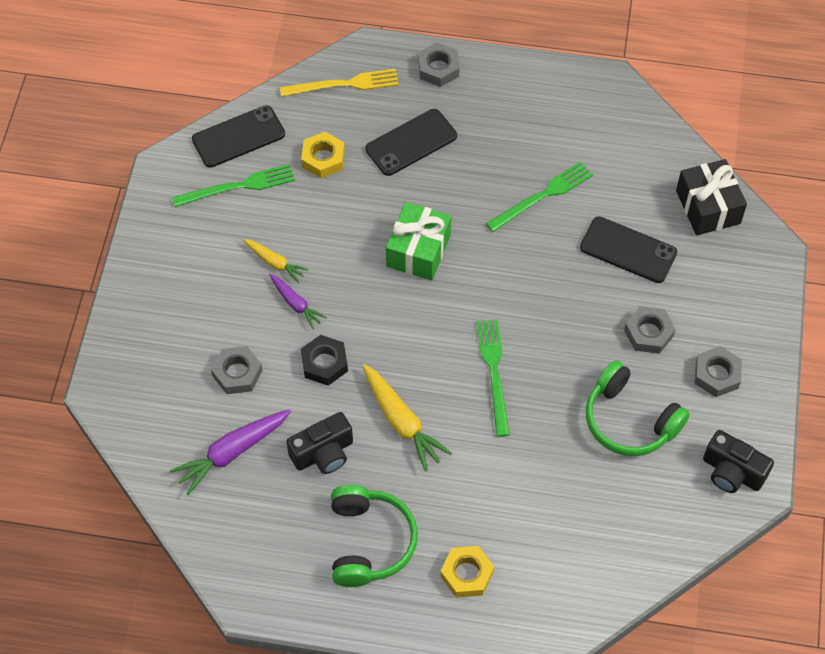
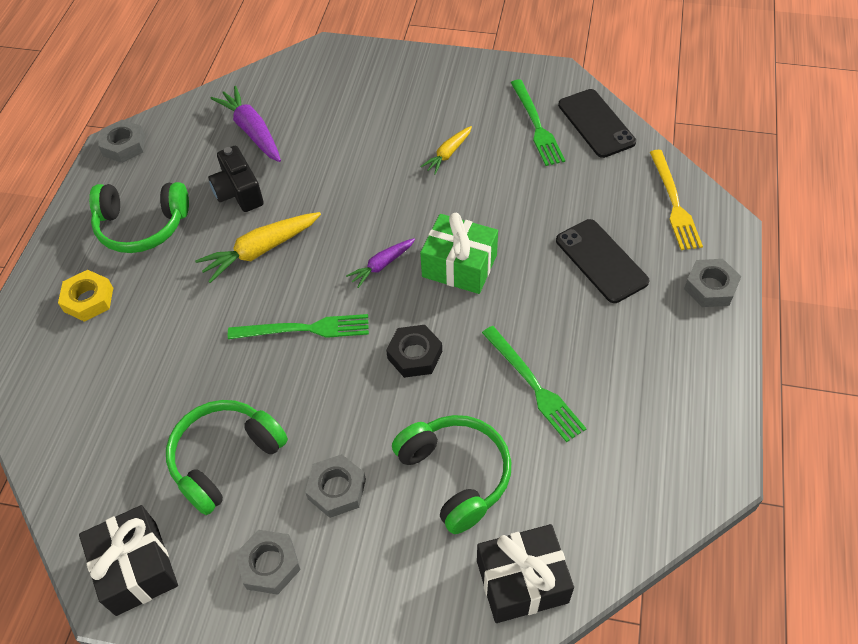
camera: 95 degrees right, 5 degrees down
(237, 373) = (331, 132): grey nut -> grey nut (124, 146)
(296, 304) = (401, 170): purple carrot -> purple carrot (382, 265)
(323, 158) = (574, 187): yellow nut -> none
(324, 363) = (333, 192): black nut -> black nut (414, 355)
(628, 250) = (455, 475): black phone -> green headphones
(732, 472) = (136, 568): black camera -> black gift

